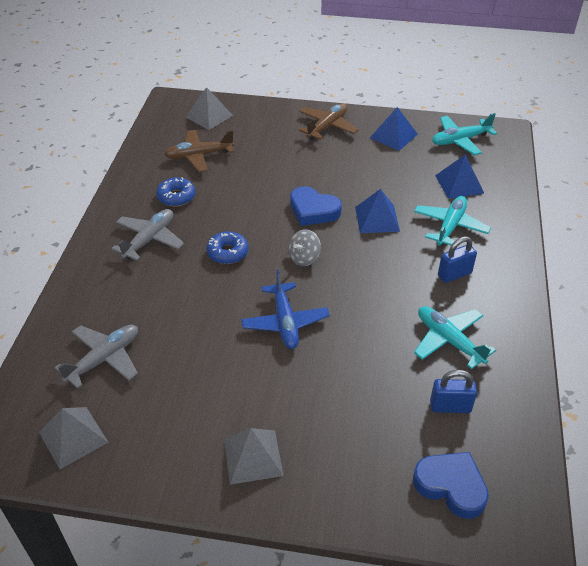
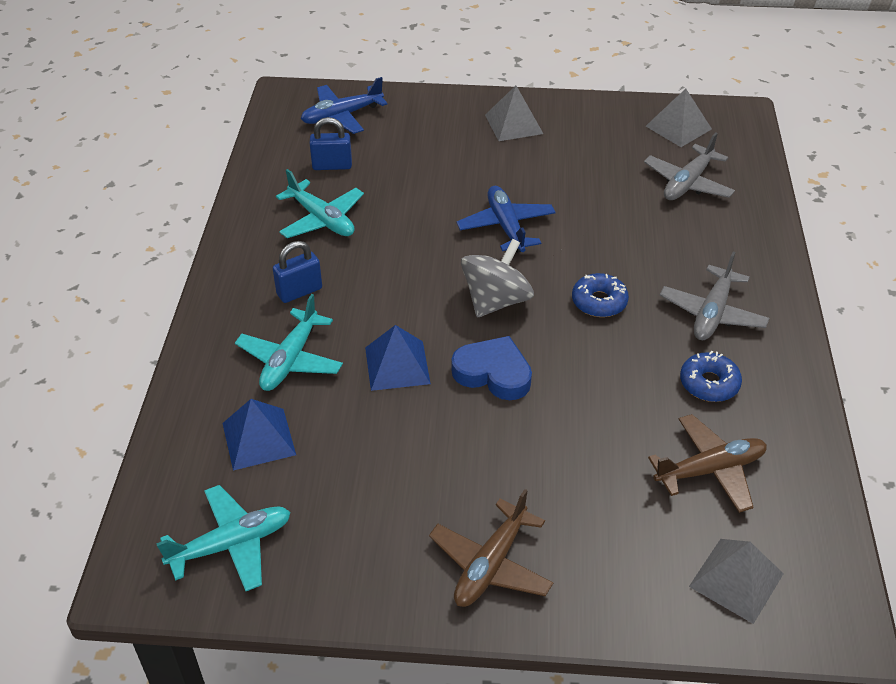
camera: 175 degrees right, 0 degrees up
(304, 258) = (496, 301): grey spinning top -> grey spinning top, size x1.65
(393, 136) = (359, 548): blue pyramid -> none
(451, 486) = (342, 116): blue heart -> blue plane

